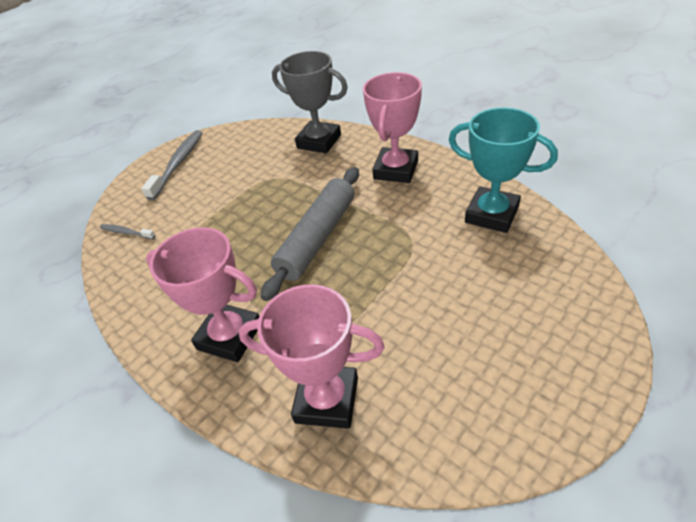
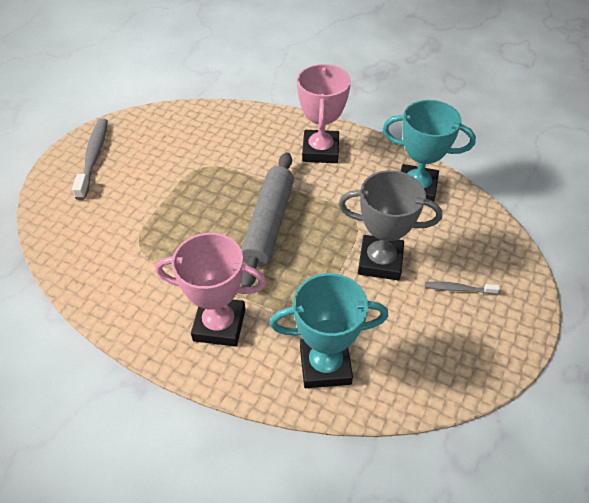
camera: 20 degrees left, 5 degrees up
(126, 232) = (69, 237): grey toothbrush -> grey toothbrush (458, 289)
(319, 141) = (236, 124): grey trophy -> grey trophy (380, 261)
(327, 399) = (325, 365): pink trophy -> turquoise trophy

